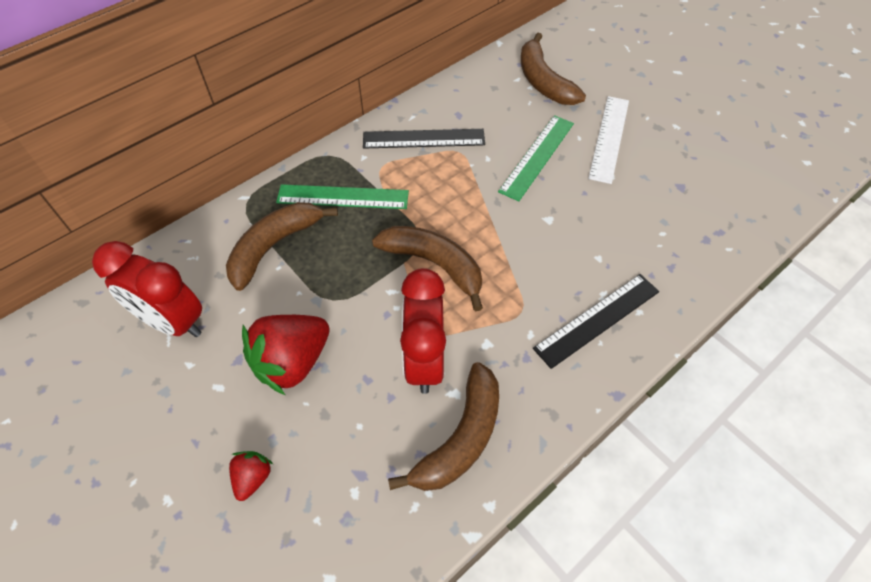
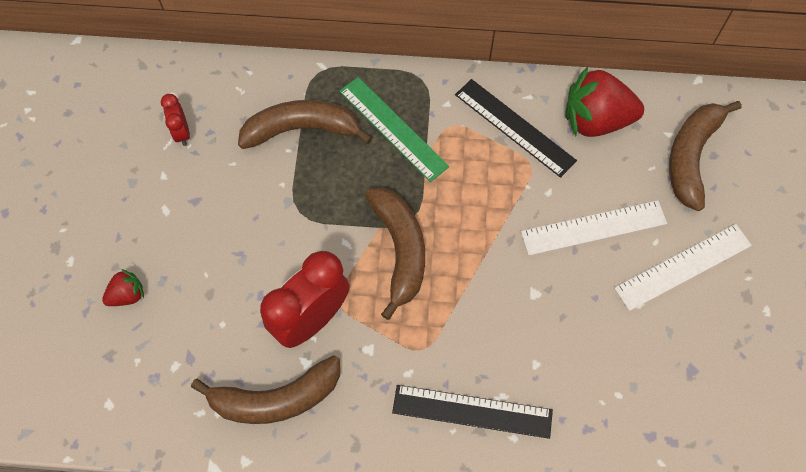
camera: 45 degrees right, 10 degrees up
(173, 322) = (182, 133): red clock -> red clock, size x0.49
(292, 362) = (226, 236): red strawberry -> red strawberry (595, 120)
(537, 156) = (593, 227): green ruler -> white ruler

